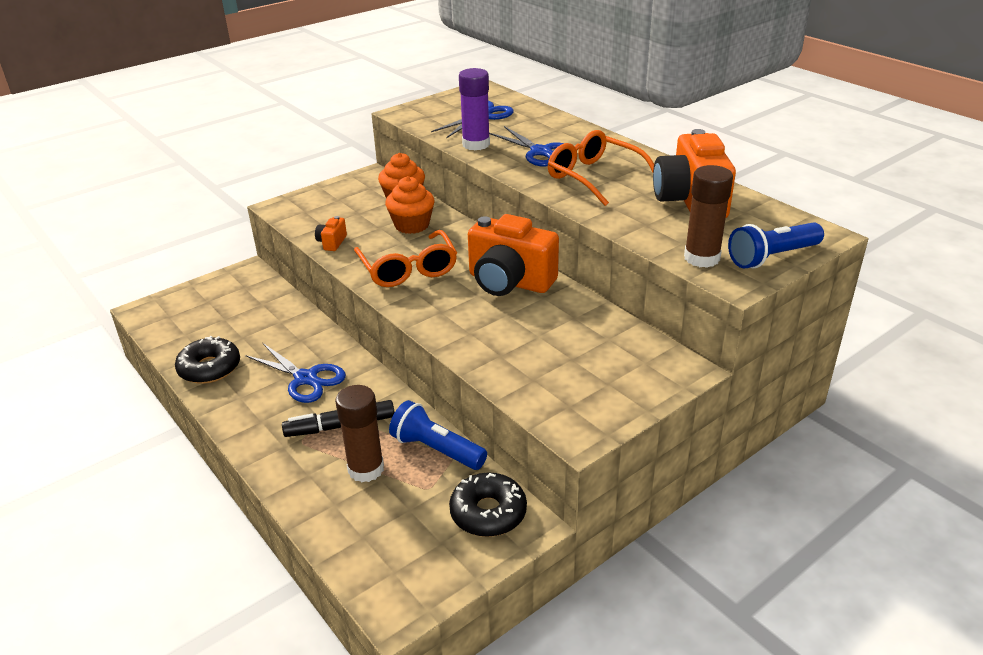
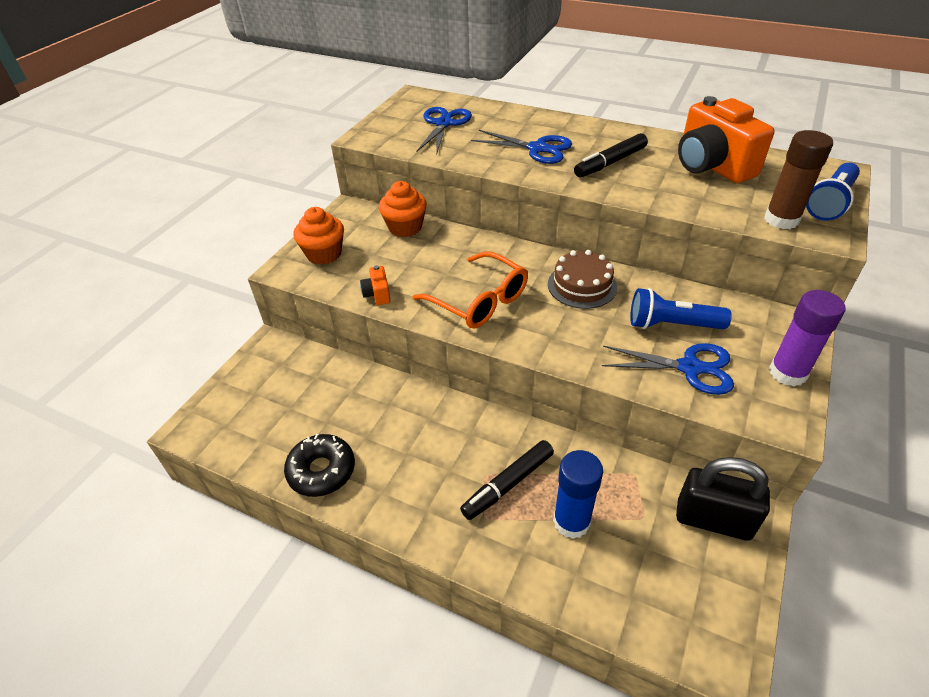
camera: 25 degrees left, 10 degrees up
(306, 378) = (431, 445): blue scissors -> blue scissors (690, 368)
(366, 469) = (571, 521): brown glue stick -> blue glue stick
(412, 225) = (438, 252): orange cupcake -> orange cupcake (324, 254)
(436, 450) = (615, 473): blue flashlight -> blue flashlight (672, 325)
(476, 144) = (470, 155): purple glue stick -> purple glue stick (788, 373)
(488, 513) = (713, 520): black donut -> black padlock
(509, 282) = (582, 285): orange camera -> brown cake
(594, 177) = (610, 163): orange glasses -> black marker

